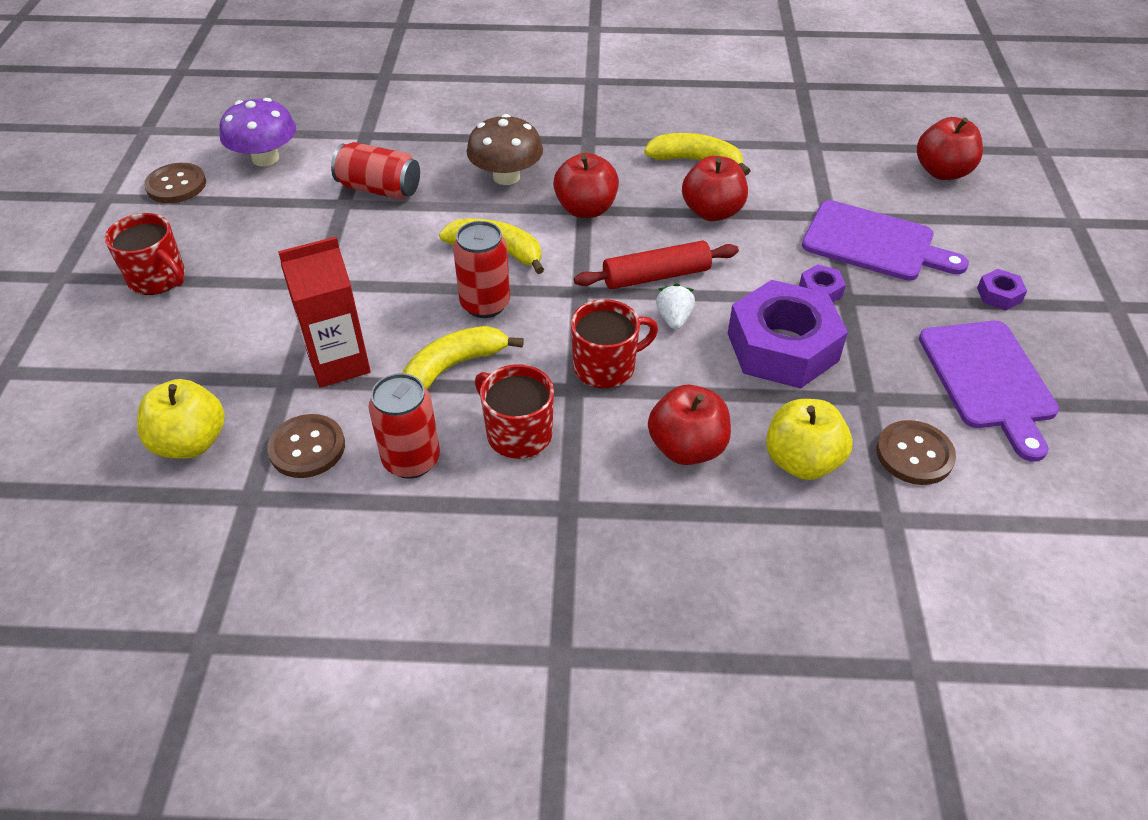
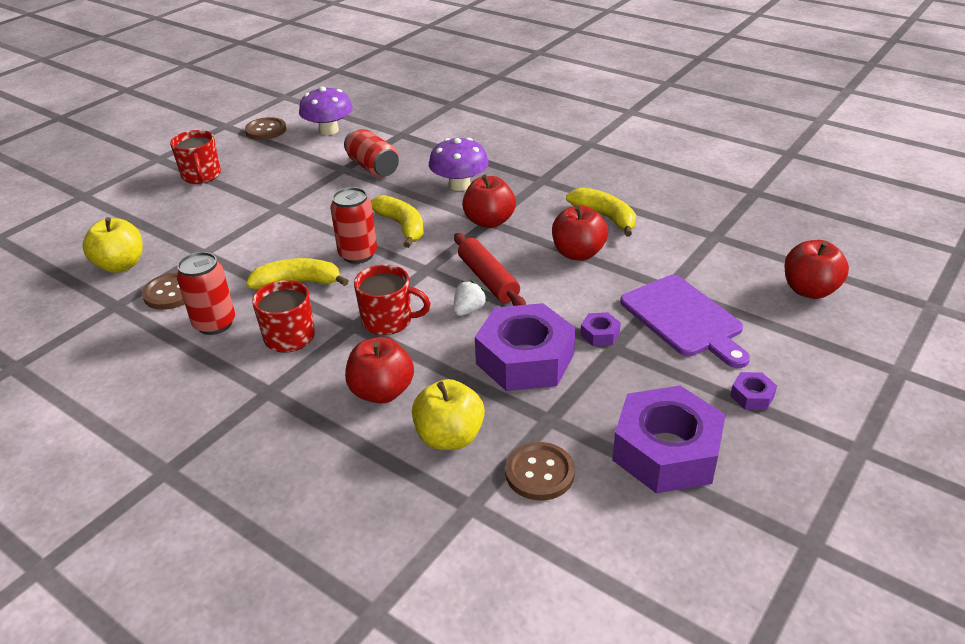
camera: 35 degrees right, 10 degrees down
(339, 363) = (239, 255): red carton -> none
(506, 176) = (459, 185): brown mushroom -> purple mushroom
(656, 276) = (488, 279): red rolling pin -> red rolling pin turned 45 degrees clockwise
(988, 379) = (666, 451): purple cutting board -> purple nut

